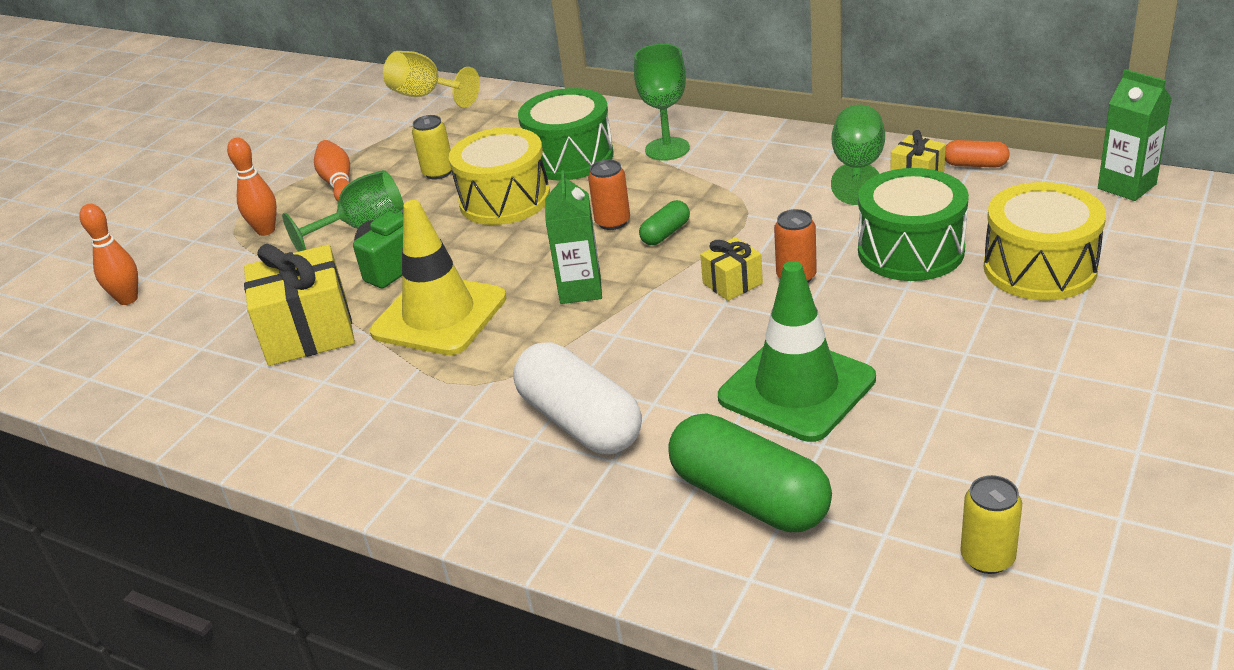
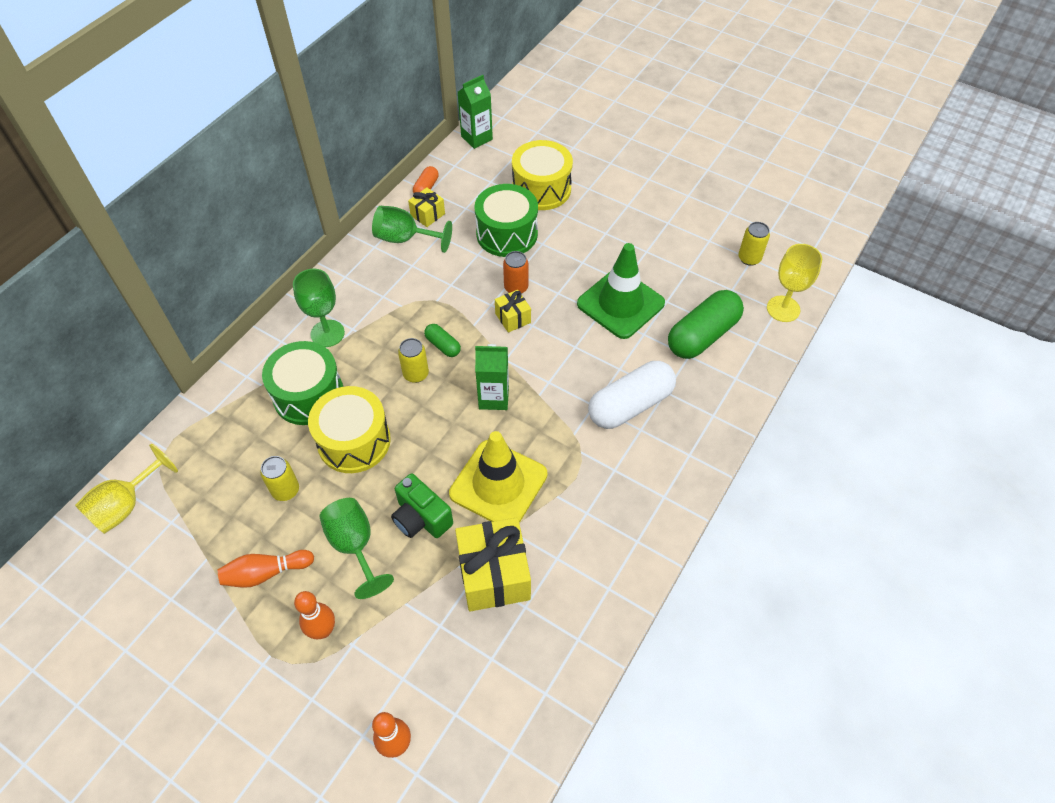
camera: 90 degrees left, 20 degrees up
(612, 222) = (416, 374): orange can -> yellow can
(855, 619) = (783, 309): none -> yellow goblet

